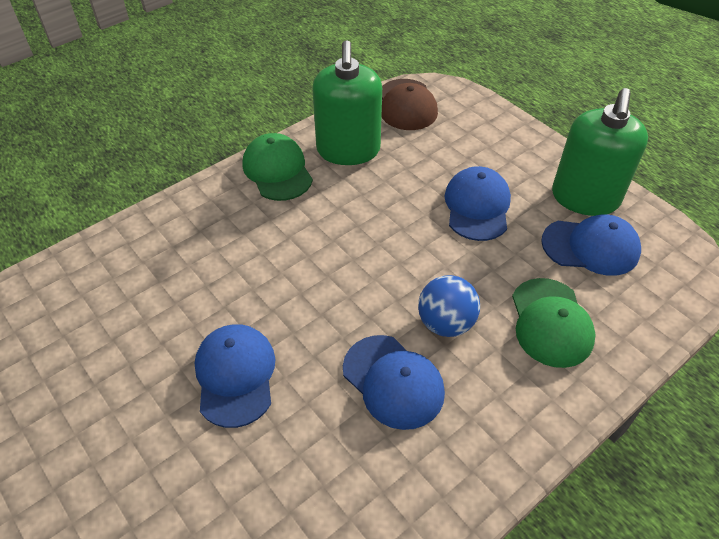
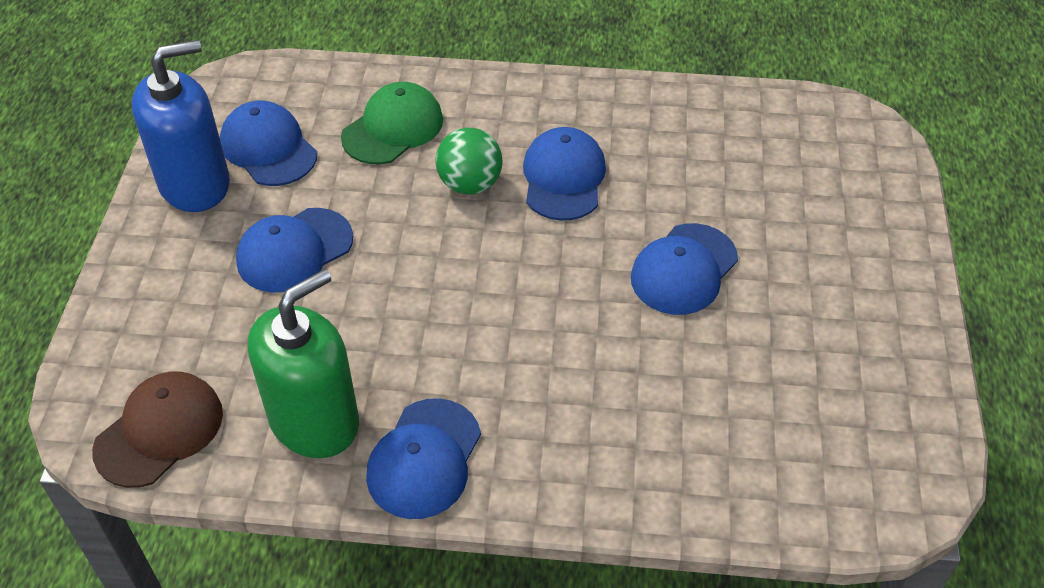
camera: 135 degrees left, 0 degrees up
(277, 170) = (424, 459): green cap -> blue cap
(445, 323) = (470, 184): blue ball -> green ball
(585, 198) = (195, 184): green soap dispenser -> blue soap dispenser

